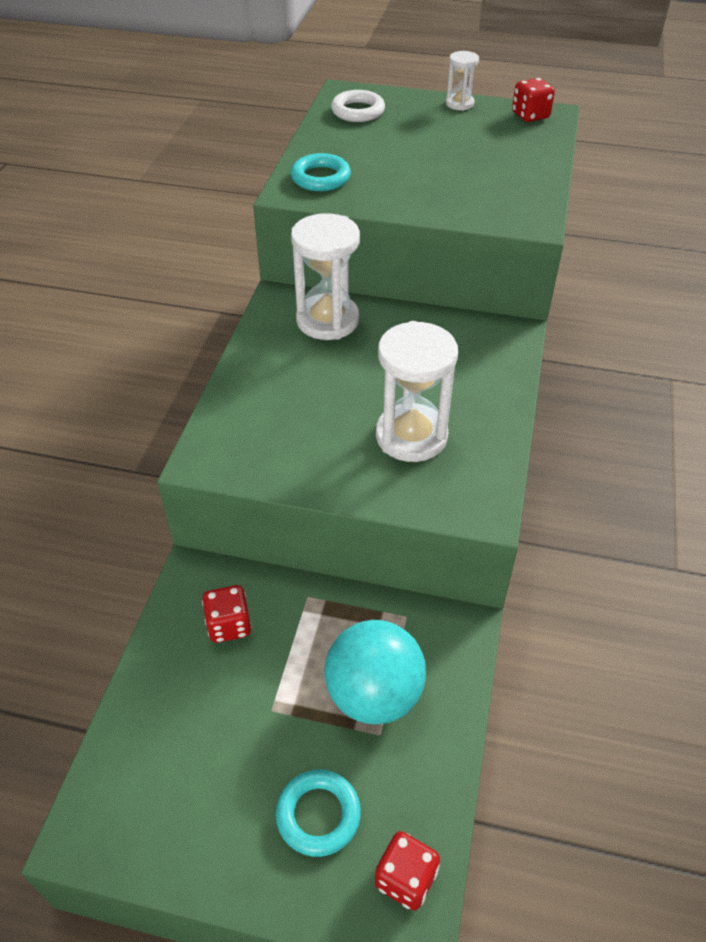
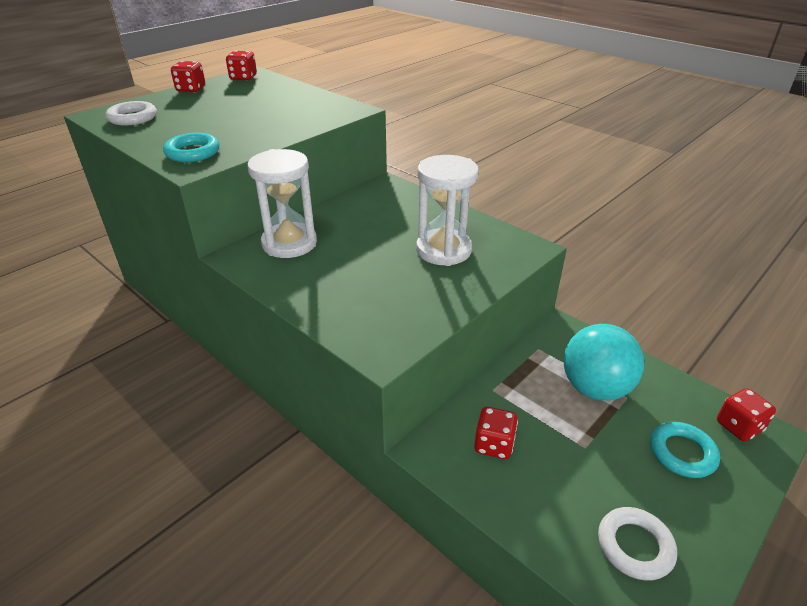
camera: 60 degrees left, 10 degrees down
(160, 790) = (635, 546): none -> white ring
(459, 104) = (191, 89): white hourglass -> red dice

